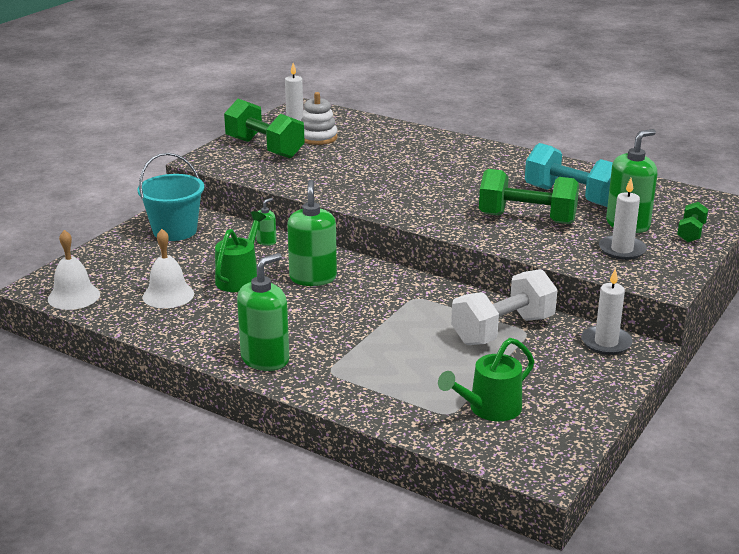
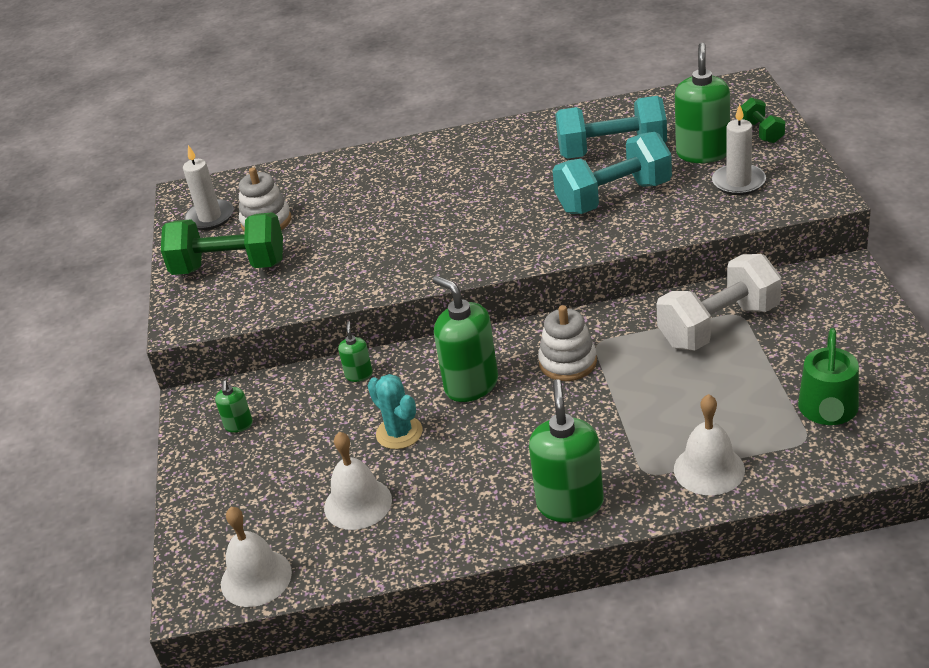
camera: 35 degrees left, 10 degrees up
(175, 231) = (238, 425): turquoise bucket -> green soap dispenser
(240, 278) = (399, 433): green watering can -> turquoise cactus
(366, 391) = (709, 469): none -> white bell
(382, 297) = (568, 362): none -> white stacking toy
(503, 330) = (719, 326): white dumbbell -> white dumbbell turned 45 degrees clockwise
(527, 219) = (614, 197): green dumbbell -> turquoise dumbbell
(606, 342) = (812, 282): white candle -> none

